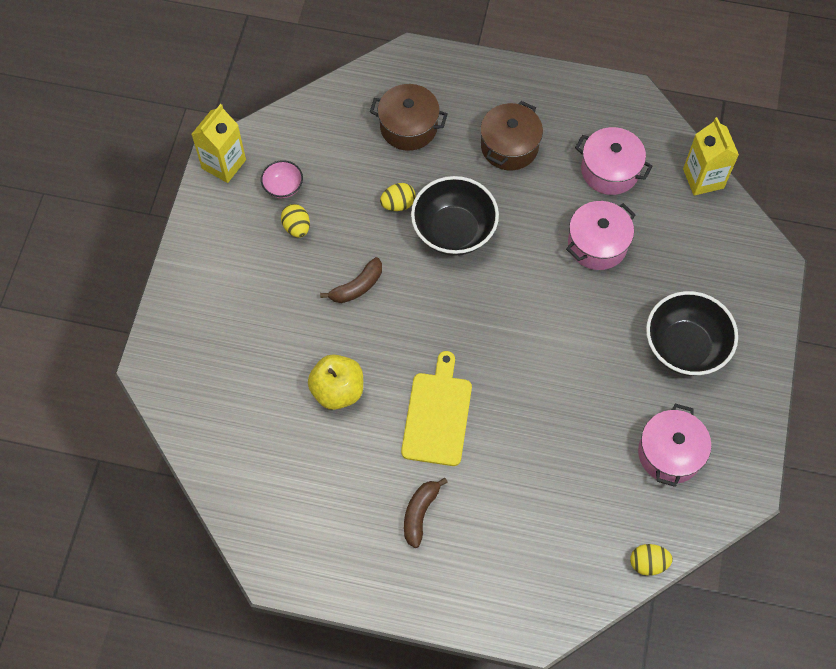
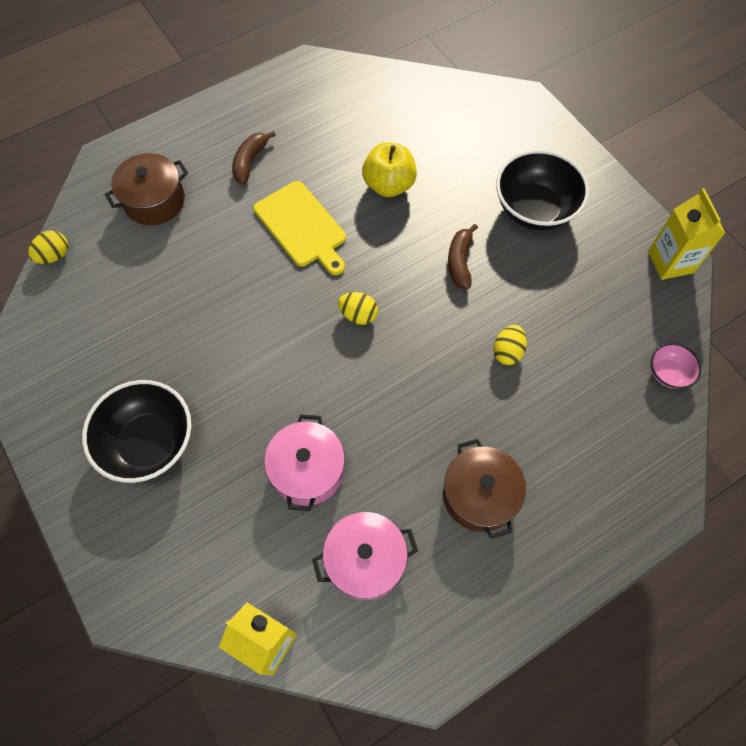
camera: 135 degrees right, 0 degrees up
(283, 187) = (606, 284): pink bowl -> pink bowl (668, 373)
(297, 227) = (556, 264): yellow egg -> yellow egg (358, 315)
(408, 127) = (582, 429): brown pot -> brown pot (154, 201)
(420, 513) = (250, 161): brown banana -> brown banana turned 135 degrees counterclockwise
(453, 231) = (439, 370): black bowl -> black bowl (534, 209)
(670, 453) = (95, 344): pink pot -> none

